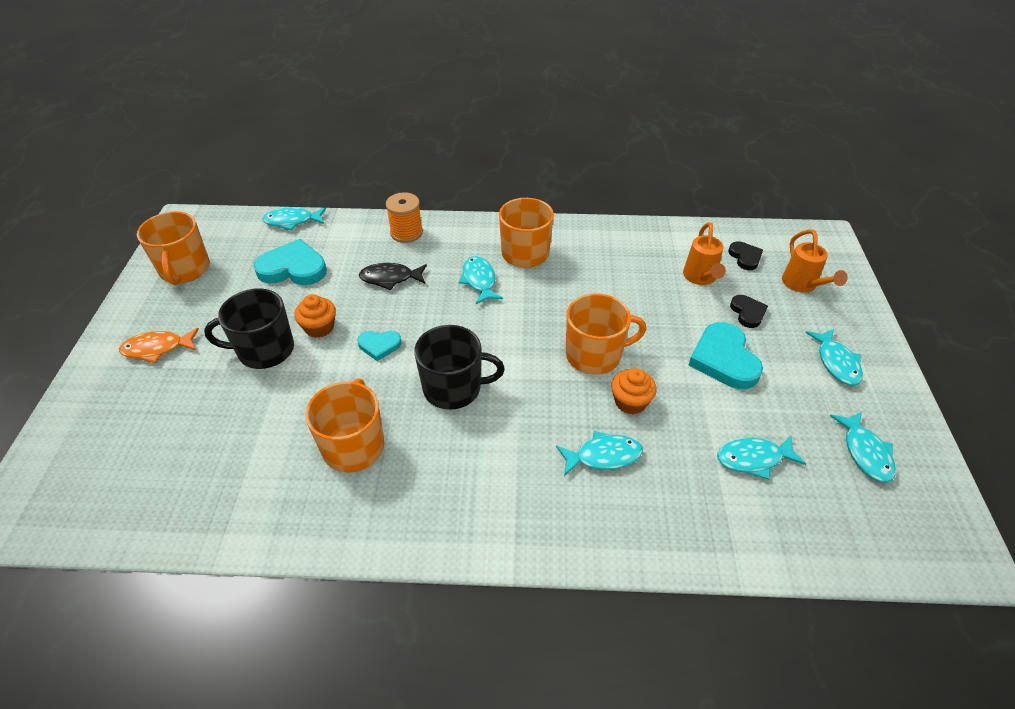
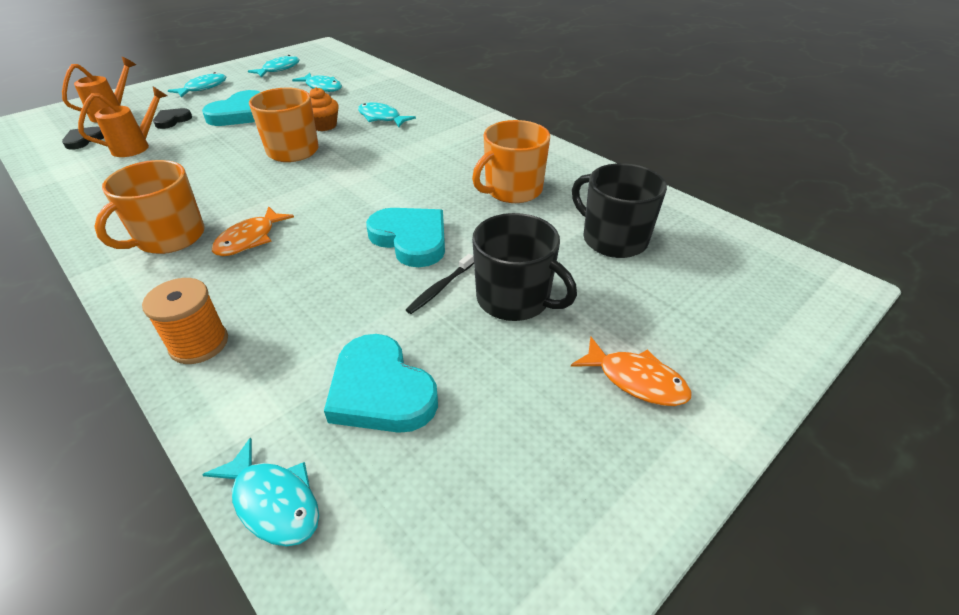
camera: 135 degrees left, 5 degrees down
(185, 270) = (526, 518): orange mug -> none
(319, 327) = (440, 288): orange cupcake -> black toothbrush
(379, 345) = (411, 239): turquoise heart -> turquoise heart, size x1.81
(390, 278) = (309, 295): black fish -> none
(454, 388) = (403, 183): black mug -> black mug (613, 239)
(479, 280) = (250, 239): turquoise fish -> orange fish

